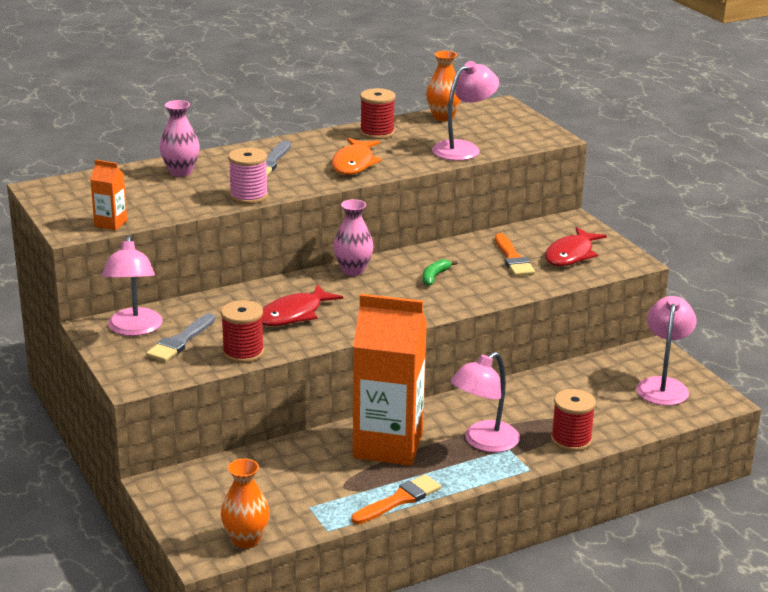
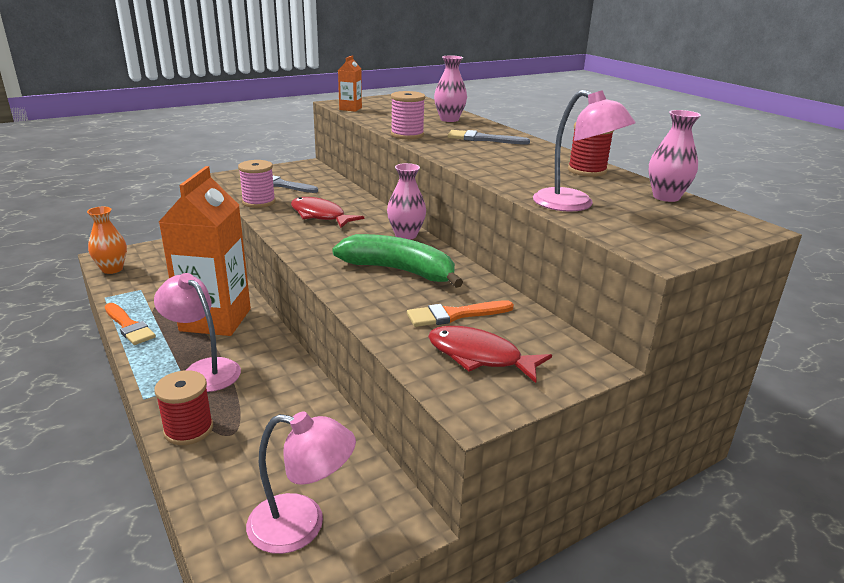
camera: 85 degrees right, 0 degrees up
(134, 329) = (301, 173): pink lamp -> none
(243, 353) = (259, 202): red spool -> pink spool
(354, 164) = (497, 163): orange fish -> none
(434, 276) = (399, 271): green banana -> green banana, size x2.33
(443, 117) = (666, 197): orange vase -> pink vase

